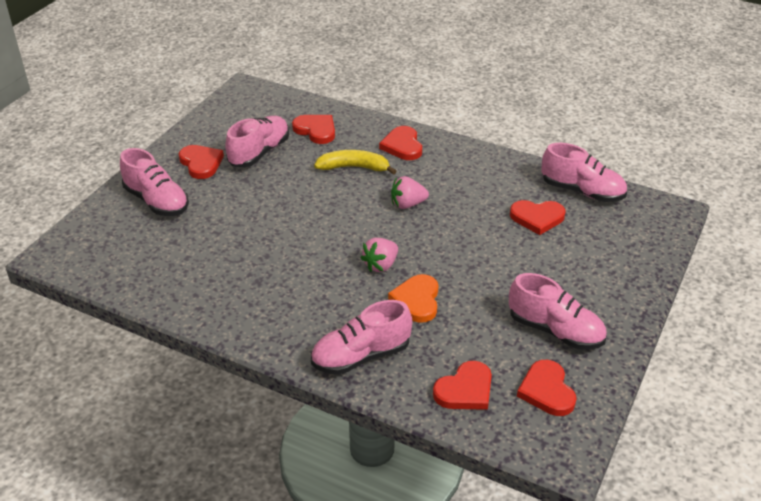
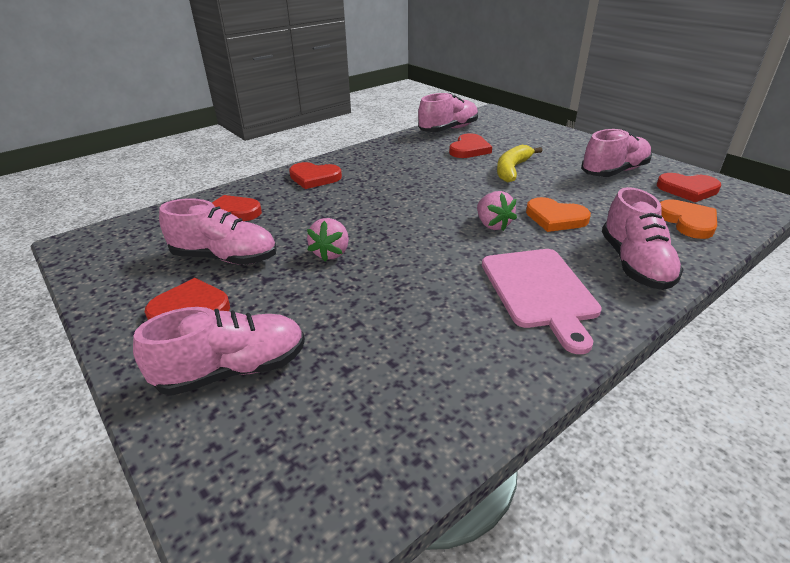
camera: 65 degrees left, 5 degrees down
(259, 153) = (225, 258): pink shoe -> pink shoe turned 135 degrees clockwise
(293, 307) = (540, 291): none -> pink cutting board
(354, 167) = (321, 207): yellow banana -> yellow banana (512, 169)
(407, 204) = (407, 193): pink strawberry -> pink strawberry (331, 253)
(465, 390) = (687, 221): red heart -> orange heart

